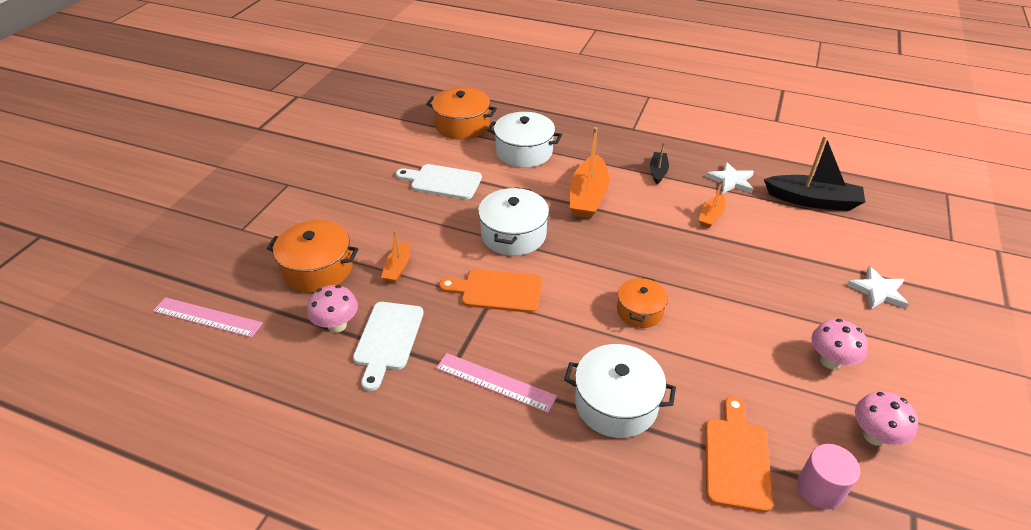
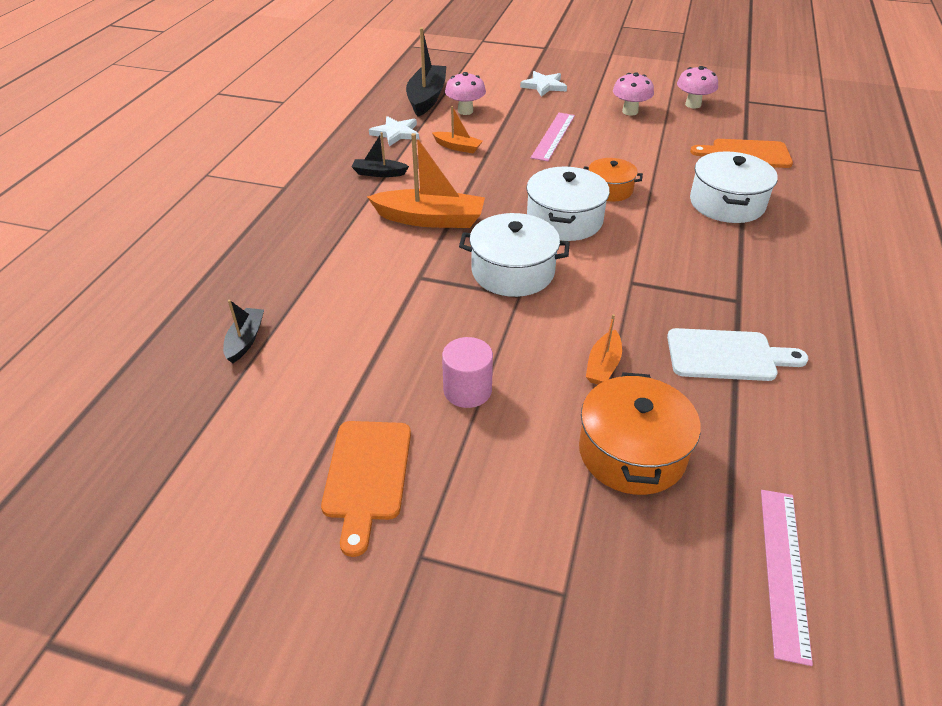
camera: 95 degrees left, 0 degrees up
(337, 325) = (727, 407): pink mushroom -> pink mushroom (465, 111)
(398, 268) = (603, 365): orange boat -> orange boat turned 105 degrees clockwise
(442, 181) = (404, 345): white cutting board -> none
(462, 125) = (245, 340): orange pot -> black boat
(495, 382) = (742, 270): pink ruler -> pink ruler (553, 136)
(497, 291) = (615, 278): orange cutting board -> orange cutting board (367, 475)
(524, 151) = (329, 272): white pot -> white pot (564, 220)
(820, 488) = (750, 127): pink cylinder -> pink cylinder (467, 390)

